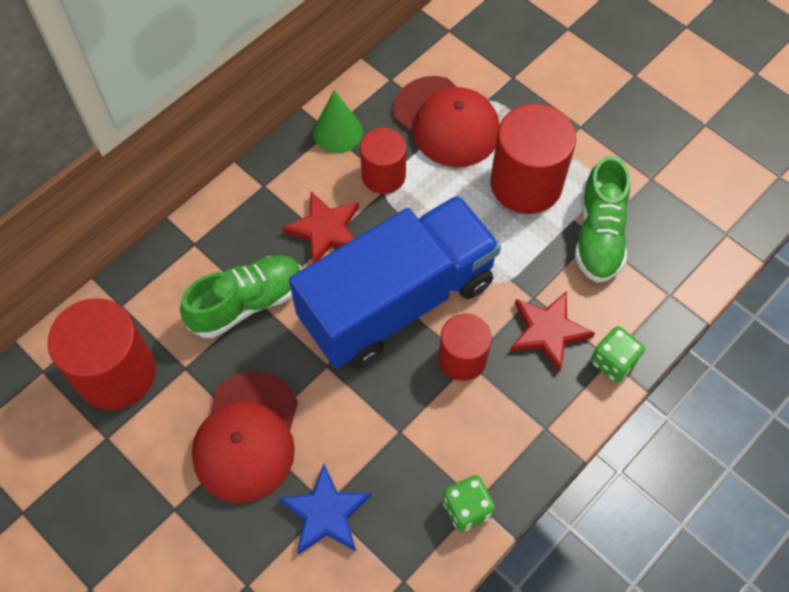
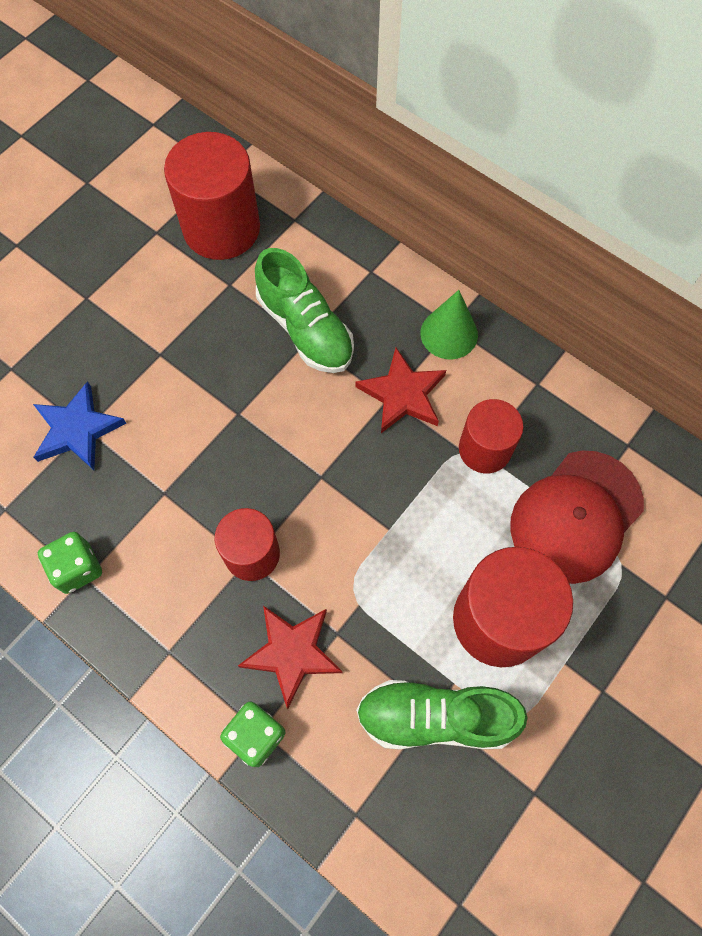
camera: 85 degrees right, 5 degrees up
(247, 437) = (157, 349): red cap -> none
(338, 132) = (537, 393): green cone -> green cone (449, 333)
(397, 301) = (319, 478): blue truck -> none

